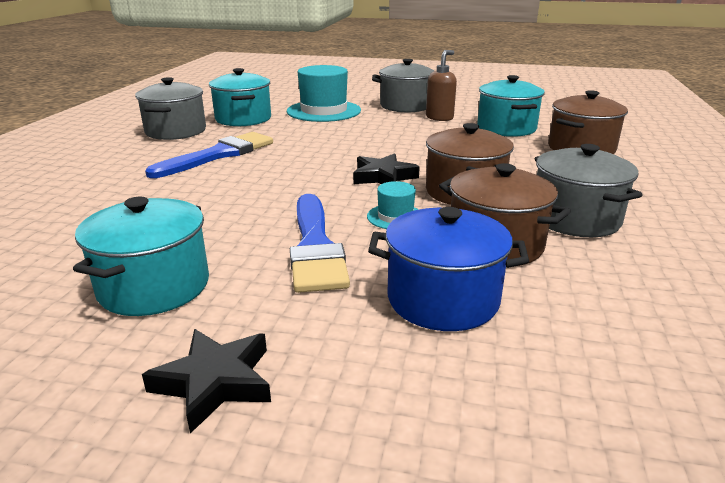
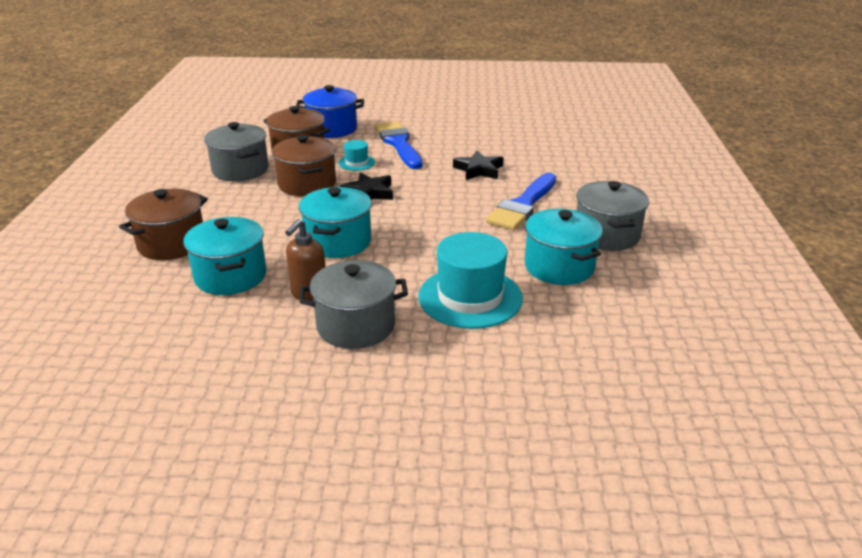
camera: 170 degrees right, 5 degrees up
(154, 286) = (464, 124): turquoise pot -> turquoise pot (338, 242)
(215, 382) = (412, 105): black star -> black star (479, 170)

